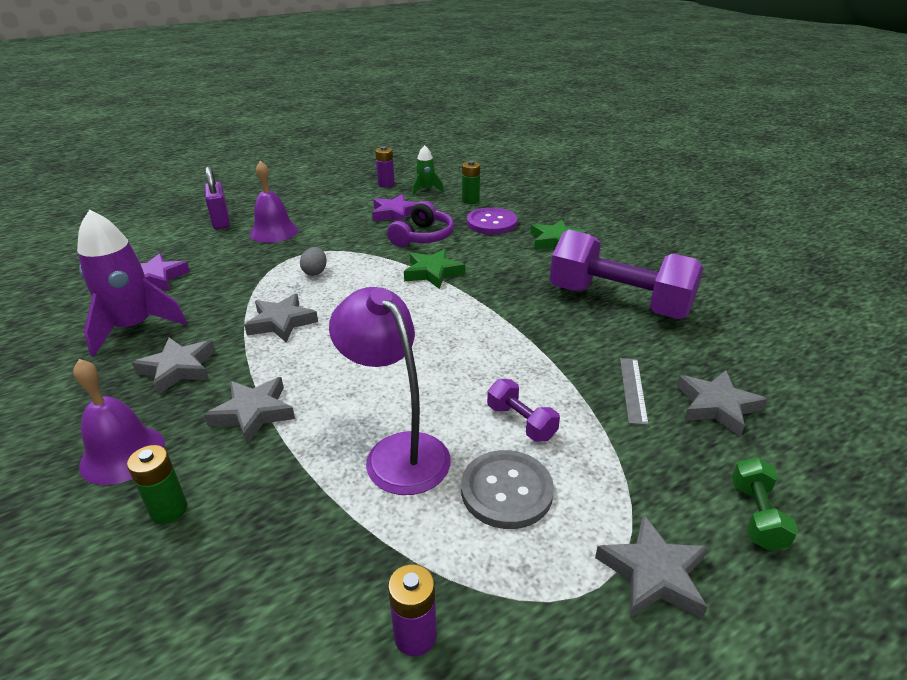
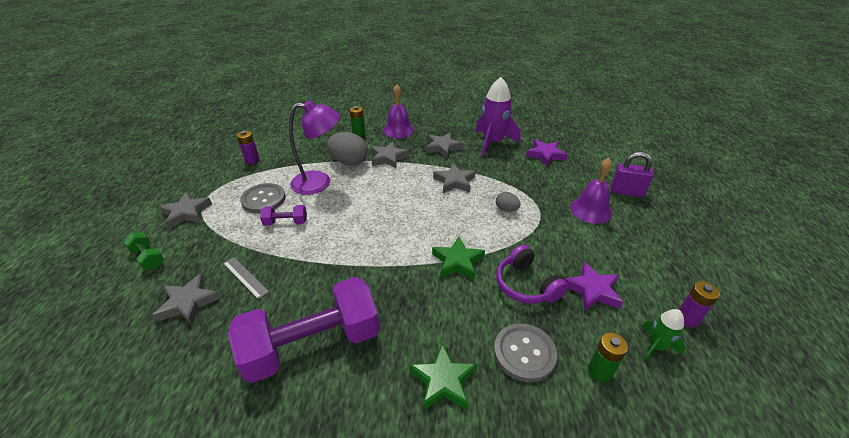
camera: 125 degrees right, 5 degrees up
(301, 454) = (349, 162): none -> grey egg
(491, 223) = (524, 353): purple button -> grey button

